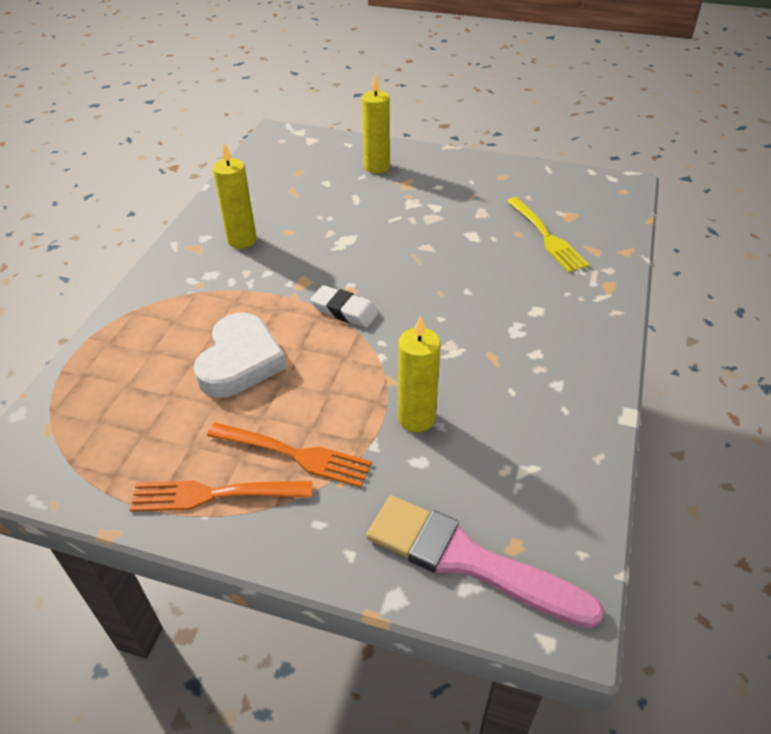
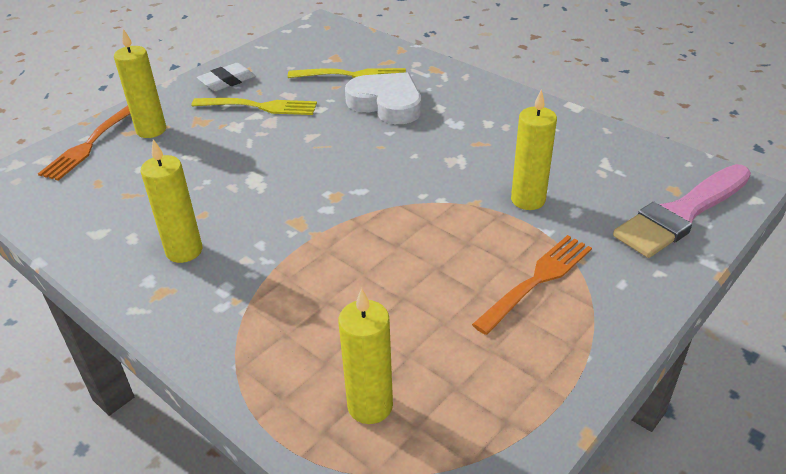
camera: 65 degrees left, 5 degrees down
(113, 390) = (370, 406): none -> yellow candle
(215, 494) = (564, 344): orange fork -> orange fork (90, 144)
(240, 361) = (389, 292): white heart -> white heart (386, 104)
(344, 311) = (363, 206): white eraser -> white eraser (227, 81)
(449, 203) = (258, 107): none -> yellow fork

